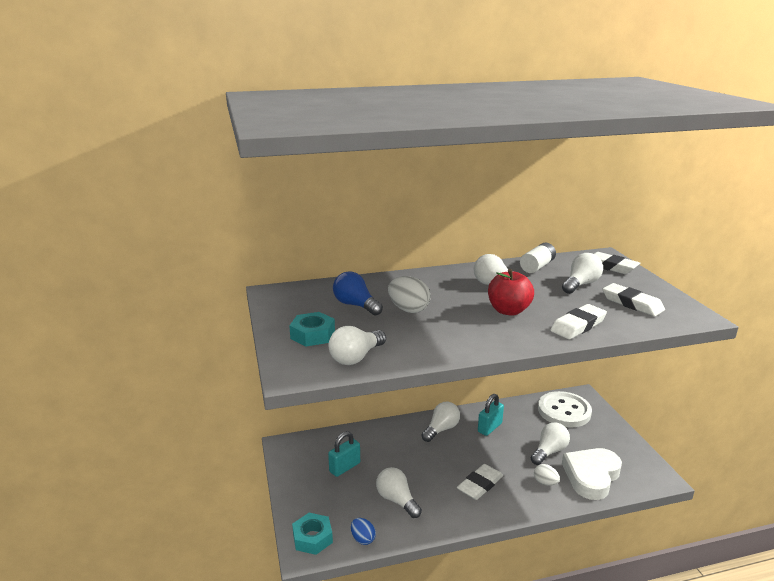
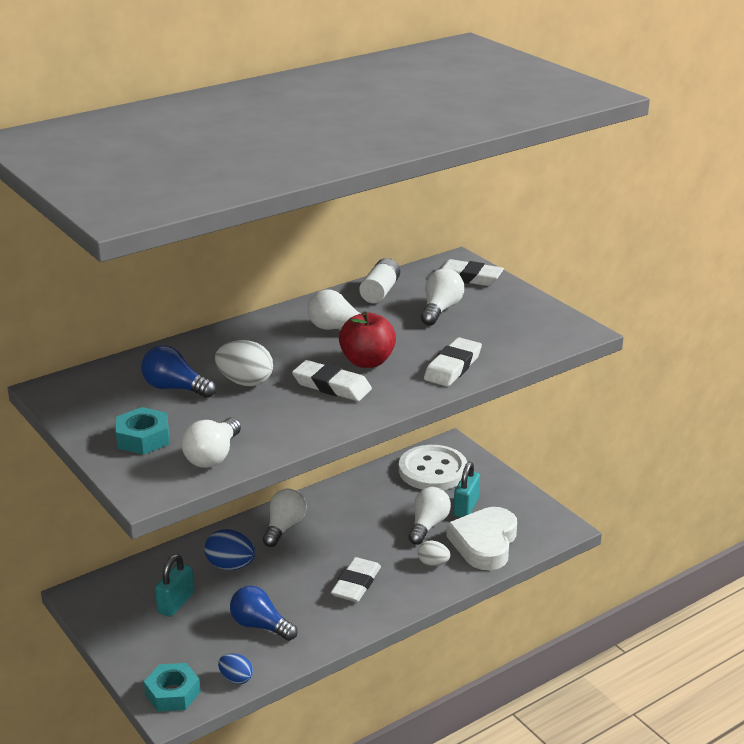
camera: 20 degrees left, 5 degrees up
(393, 449) = (230, 566): none -> blue egg
(397, 500) = (260, 626): white light bulb -> blue light bulb
(490, 427) = (346, 511): turquoise padlock -> turquoise padlock (466, 507)
(632, 303) = (505, 326): white eraser -> white eraser (331, 386)

